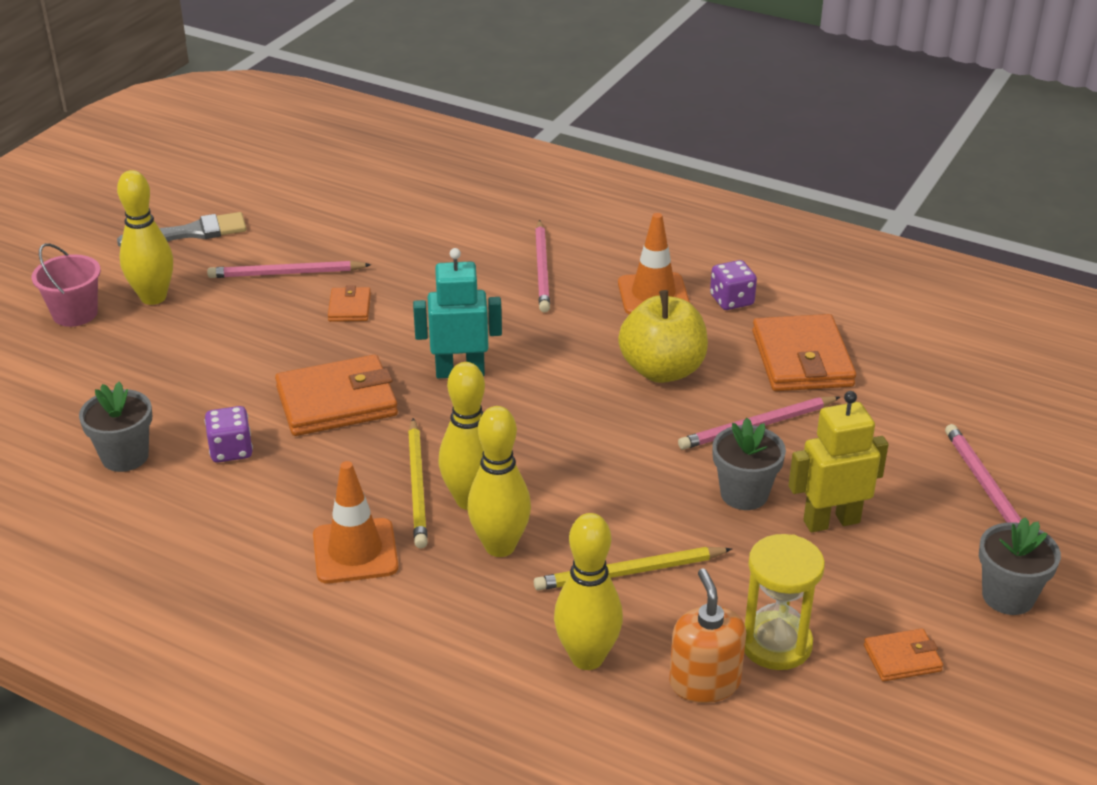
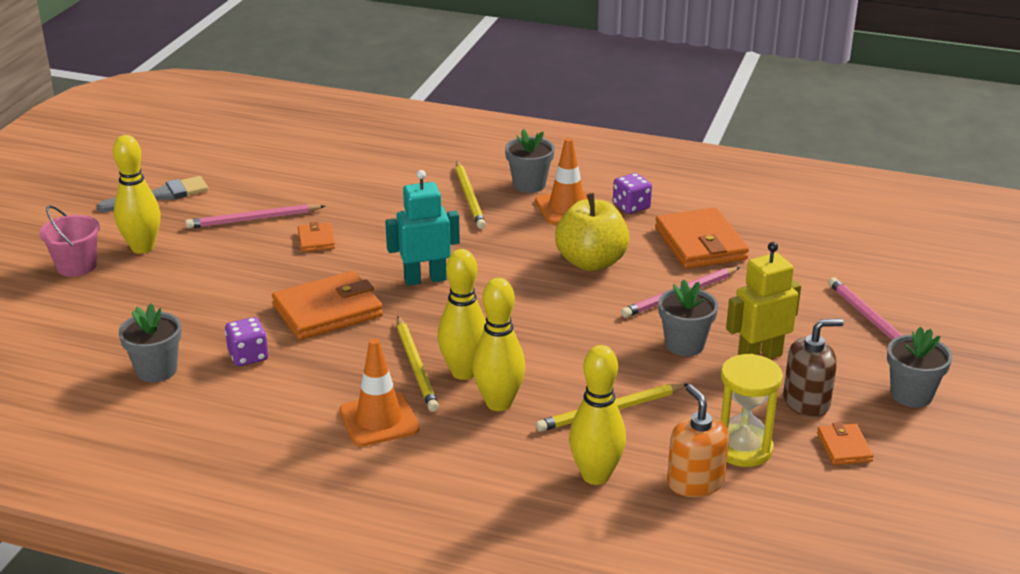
camera: 10 degrees left, 5 degrees down
(542, 269) = (469, 197): pink pencil -> yellow pencil
(617, 259) = (529, 184): none -> grey flower pot
(872, 590) = (806, 402): none -> brown soap dispenser
(902, 658) = (844, 447): orange wallet -> orange wallet turned 75 degrees counterclockwise

